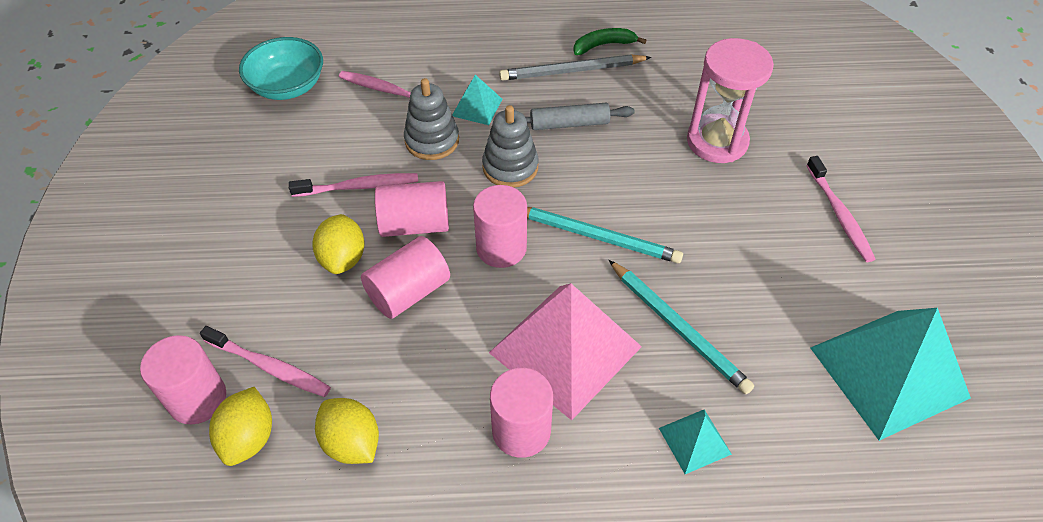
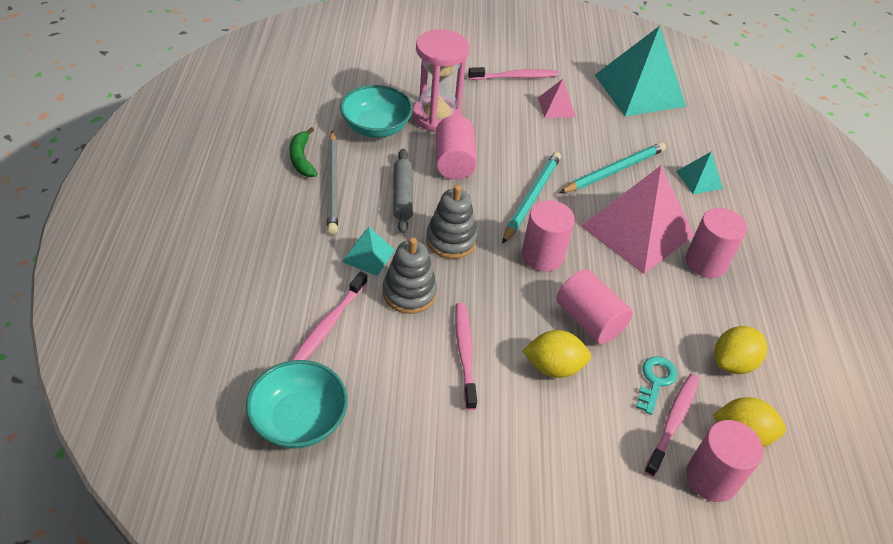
camera: 90 degrees left, 5 degrees down
(325, 354) = (655, 381): none -> turquoise key
(415, 224) = (515, 312): pink cylinder -> pink cylinder (454, 162)
(675, 92) = (376, 127): none -> turquoise bowl
(792, 262) = (556, 107): none -> pink pyramid

